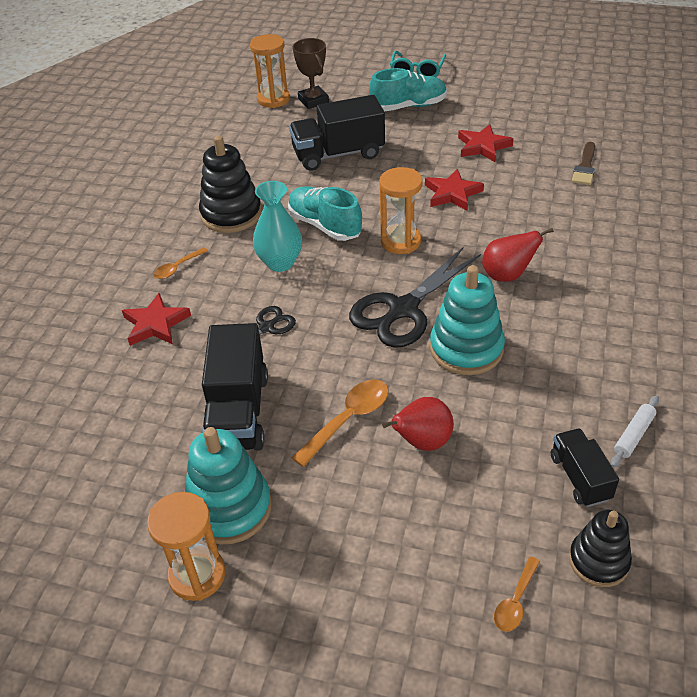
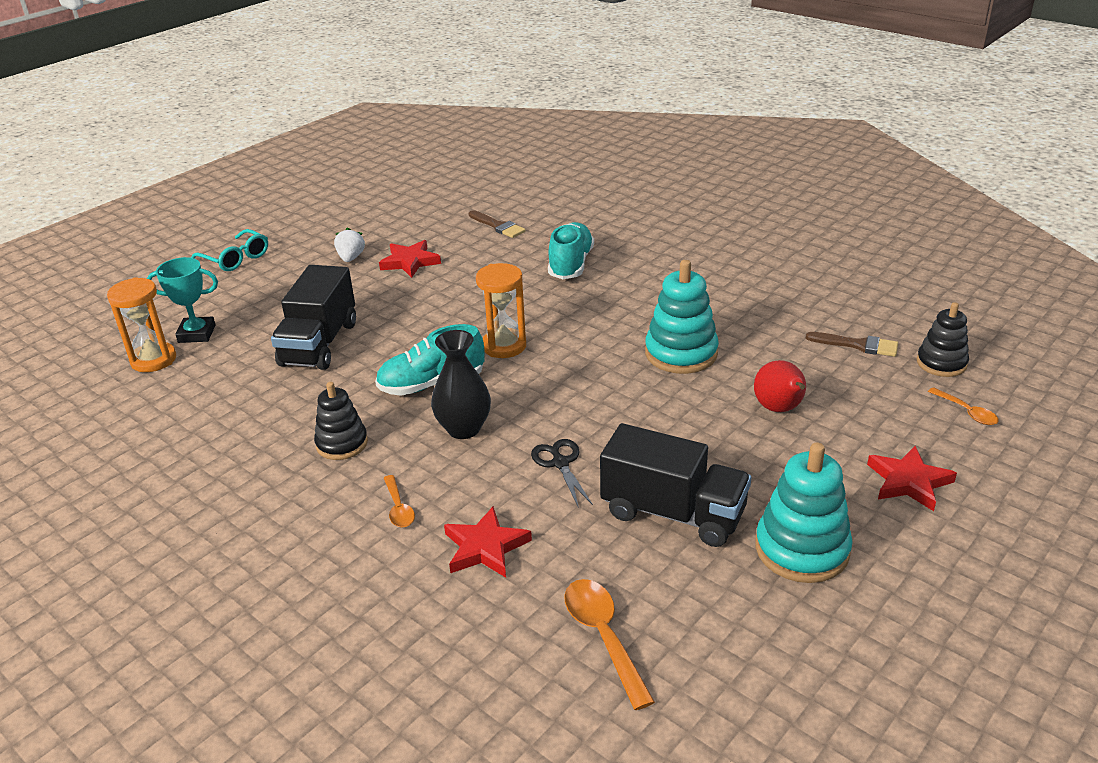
camera: 65 degrees left, 10 degrees down
(197, 575) = (878, 591): orange hourglass -> none
(231, 214) = (342, 444): black stacking toy -> black stacking toy, size x0.65
(280, 263) = (464, 429): turquoise vase -> black vase
(313, 101) = (197, 334): brown trophy -> turquoise trophy
(348, 419) = (727, 443): orange spoon -> orange spoon (603, 636)
(403, 309) = (603, 371): black scissors -> none
(408, 106) = (291, 281): turquoise shoe -> turquoise shoe (570, 264)
(452, 193) = (462, 298): red star -> red star (909, 482)
(463, 117) = (351, 258): none -> white strawberry
(507, 275) = (604, 305): red pear -> none
(580, 477) = (857, 345): black truck -> brown brush
(633, 435) = (827, 309): white rolling pin -> none

